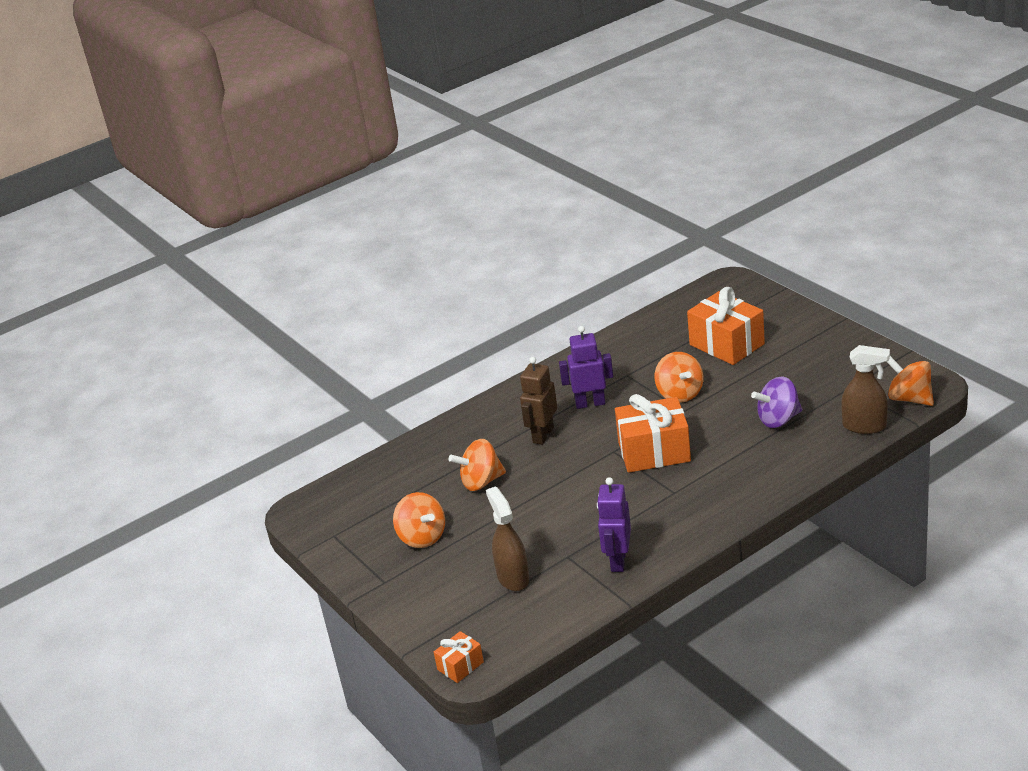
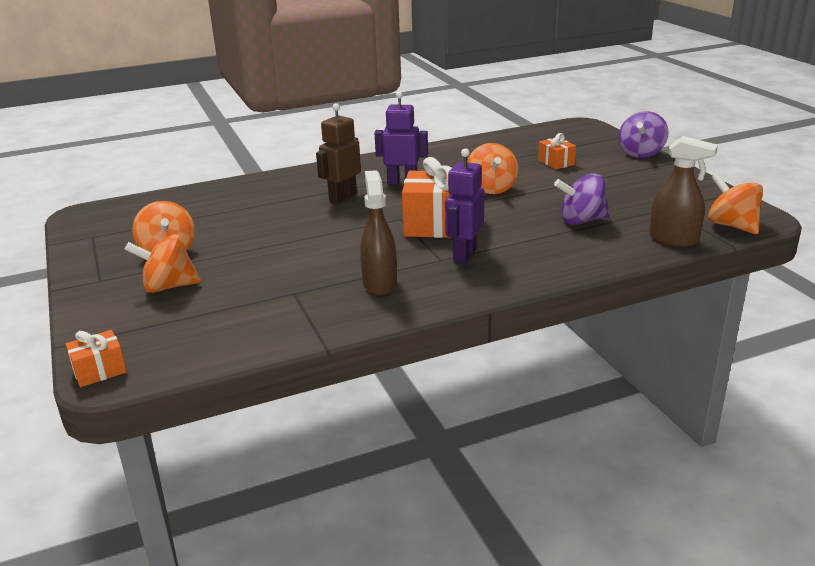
camera: 10 degrees right, 5 degrees down
(481, 482) = (259, 220): orange spinning top -> orange spinning top (168, 286)
(513, 577) = (224, 300): brown spray bottle -> brown spray bottle (379, 283)
(618, 561) = (343, 306): purple robot -> purple robot (464, 255)
(727, 344) = (556, 162): orange gift -> orange gift, size x0.50
(804, 314) = (641, 153): none -> purple spinning top

